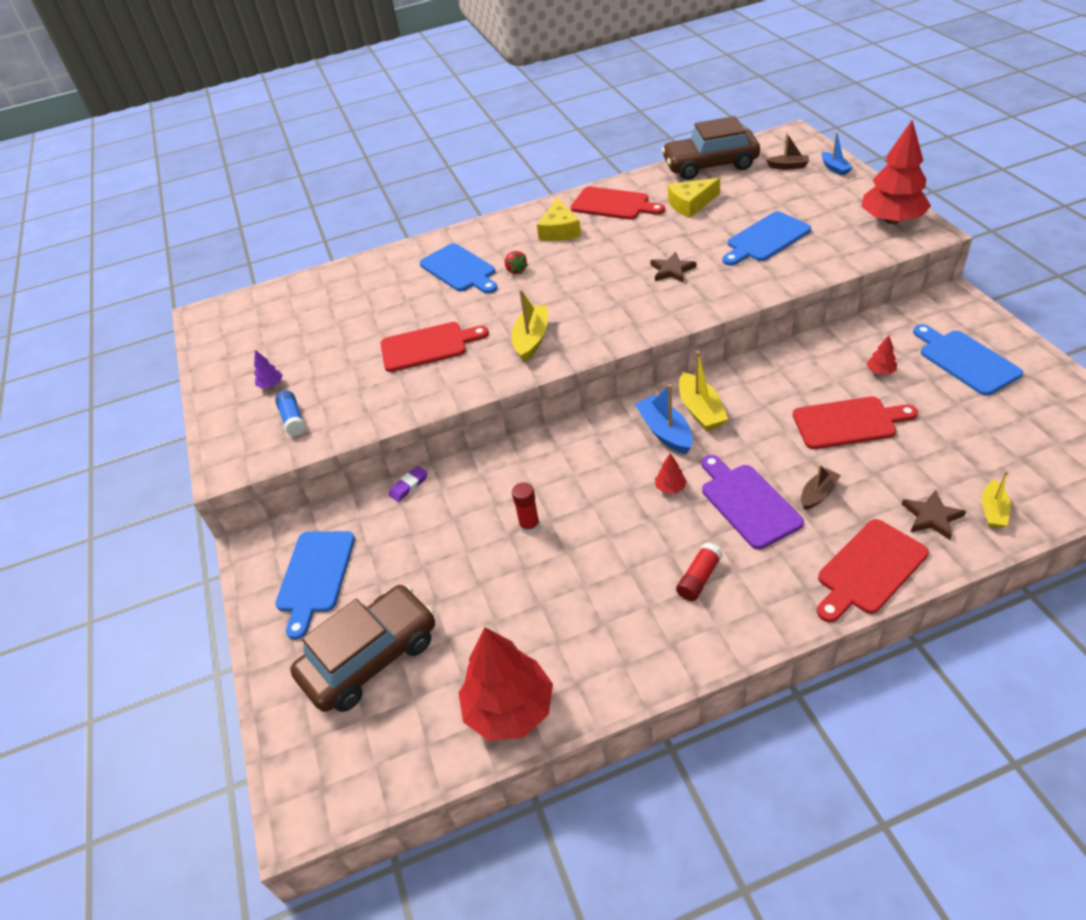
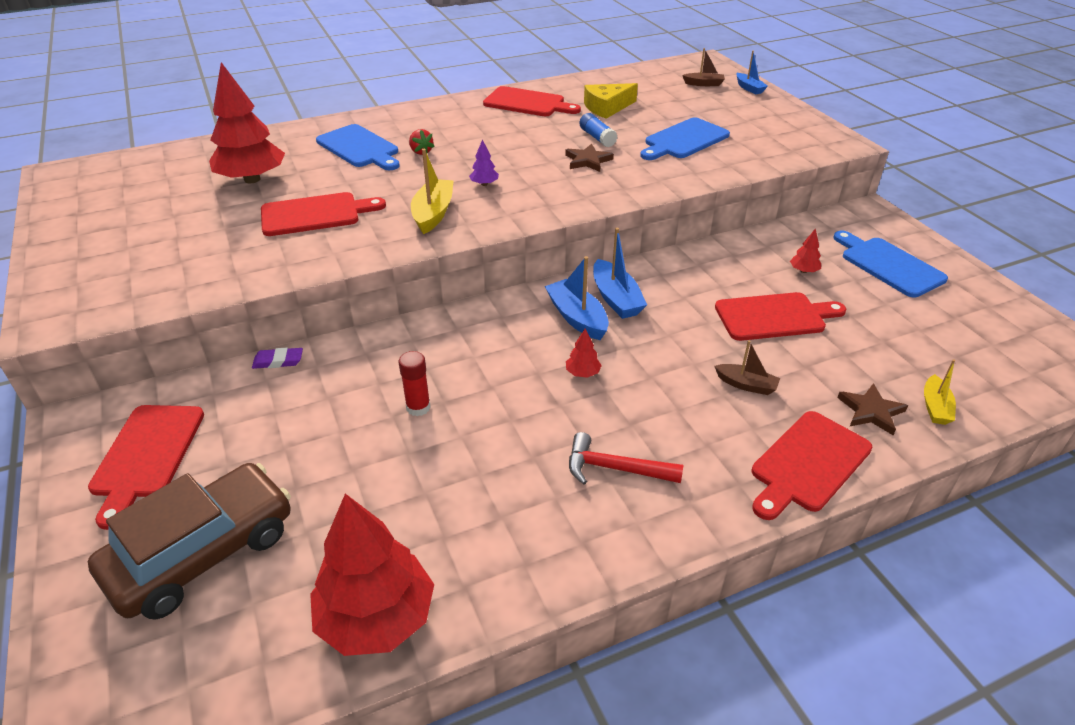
camera: 10 degrees left, 5 degrees down
(271, 385) = (124, 242): purple tree -> purple tree (484, 184)
(293, 419) = (143, 277): blue glue stick -> blue glue stick (597, 138)
(315, 576) = (146, 455): blue cutting board -> red cutting board
(409, 486) = (278, 361): purple eraser -> purple eraser turned 45 degrees clockwise
(559, 230) = (470, 120): yellow cheese -> none
(699, 578) = (615, 468): red glue stick -> red hammer
(700, 410) = (616, 299): yellow boat -> blue boat
(710, 165) = (626, 78): brown car -> none
(747, 503) = (669, 391): purple cutting board -> none
(818, 494) = (746, 385): brown boat -> brown boat turned 75 degrees clockwise
(892, 220) = (809, 132): red tree -> red tree (252, 179)

